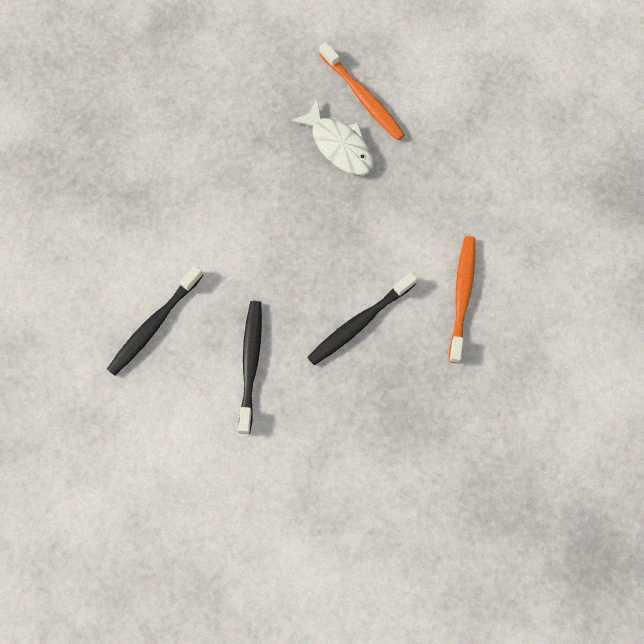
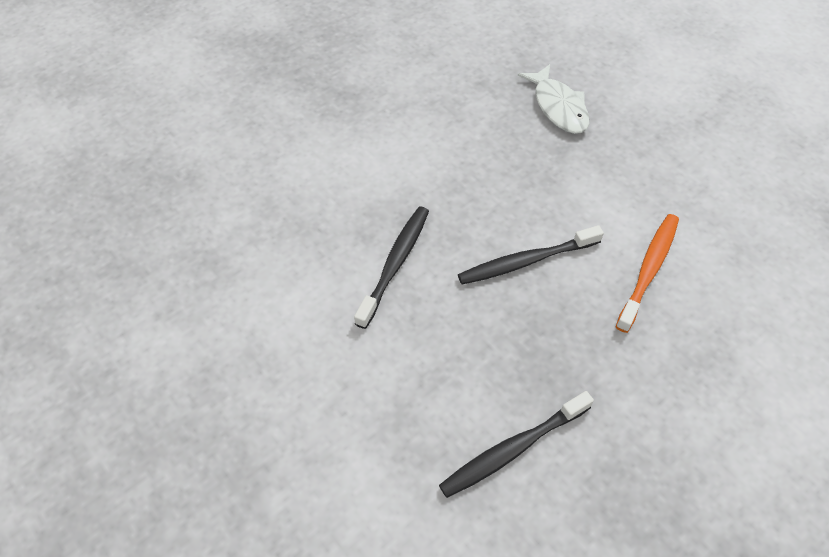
camera: 20 degrees right, 15 degrees down
(154, 325) = (313, 201): black toothbrush -> black toothbrush (513, 449)
(363, 97) = (595, 77): orange toothbrush -> none

